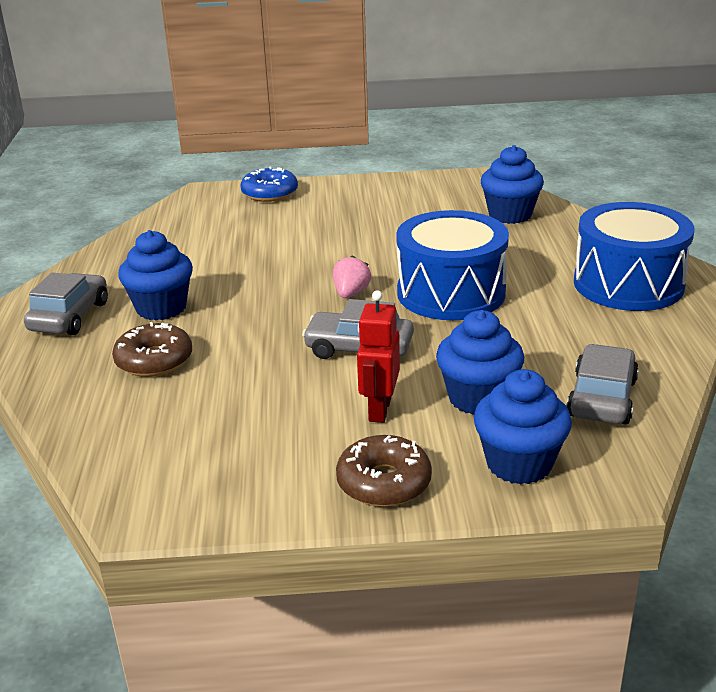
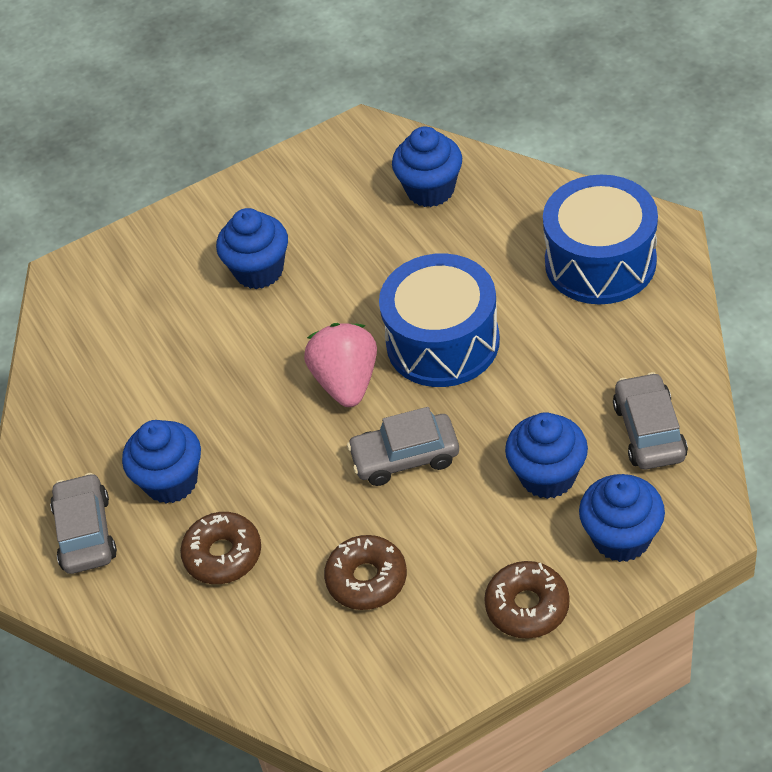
camera: 20 degrees left, 20 degrees up
(254, 413) = (367, 579): none -> brown donut
(270, 193) = (144, 248): blue donut -> none
(340, 222) = (259, 270): none -> blue cupcake
(351, 293) = (346, 382): pink strawberry -> pink strawberry, size x1.75
(379, 410) = (472, 527): red robot -> none

